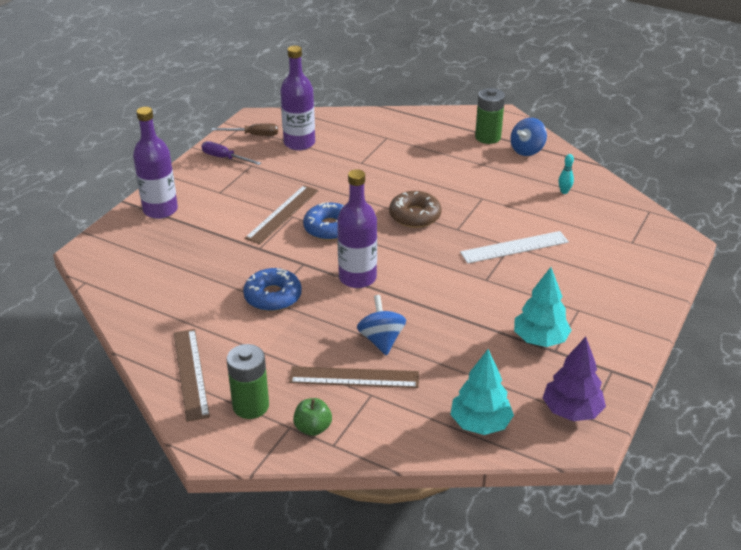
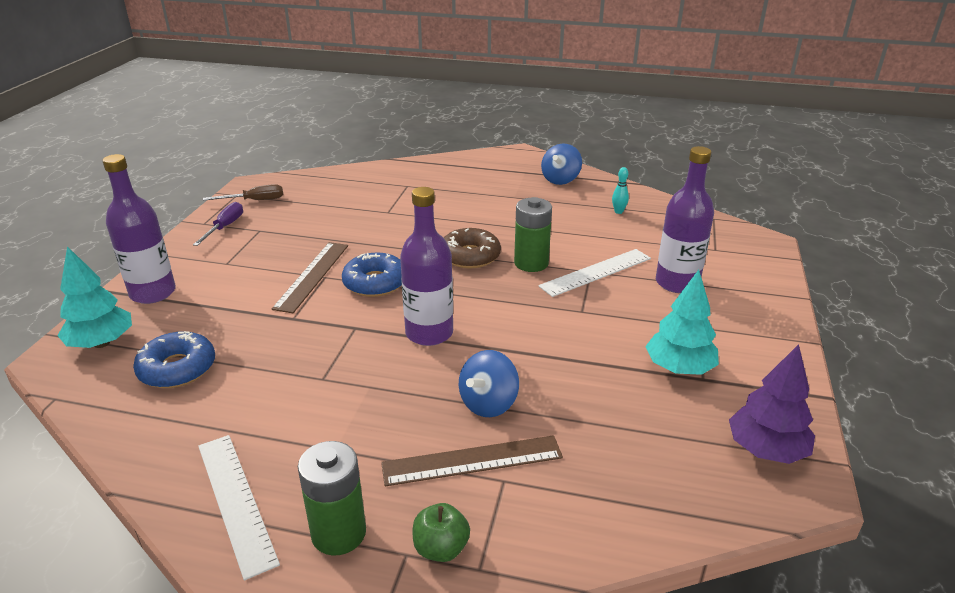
camera: 15 degrees left, 5 degrees down
(191, 373) = (236, 501): brown ruler -> white ruler
(224, 158) = (225, 227): purple screwdriver -> purple screwdriver turned 90 degrees clockwise
(273, 296) = (327, 373): blue donut -> blue donut (177, 368)
(299, 143) = (310, 202): purple bottle -> purple bottle (677, 283)
(381, 340) = (488, 404): blue spinning top -> blue spinning top turned 120 degrees counterclockwise
(480, 423) = (664, 491): turquoise tree -> turquoise tree (101, 343)
(487, 137) = (514, 173): green battery -> green battery (531, 263)

